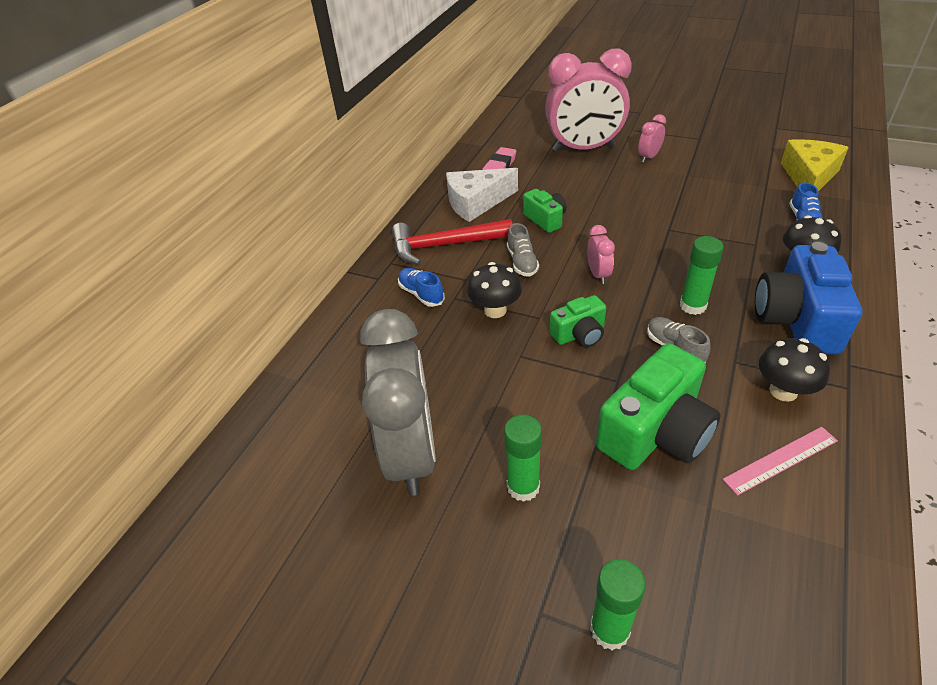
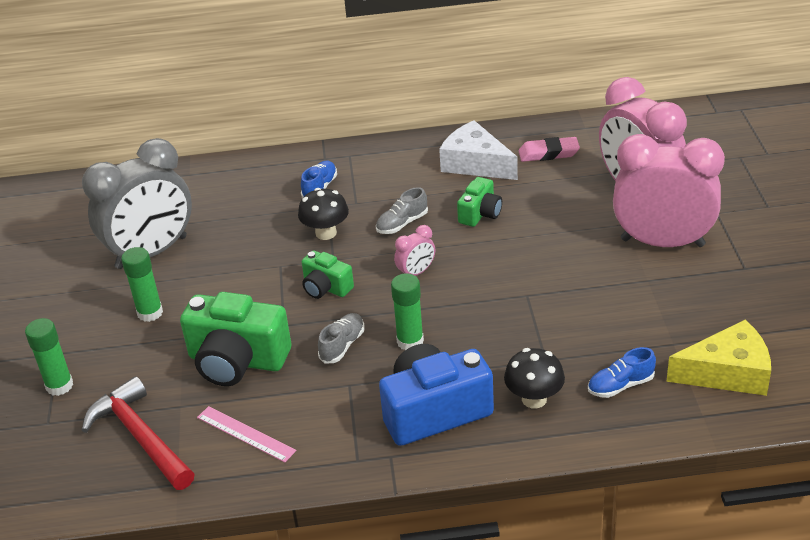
camera: 60 degrees right, 5 degrees down
(444, 245) = (394, 172): red hammer -> red hammer (140, 437)
(649, 157) = (662, 242): pink clock -> pink clock, size x2.41
(783, 391) = (327, 421): black mushroom -> none

